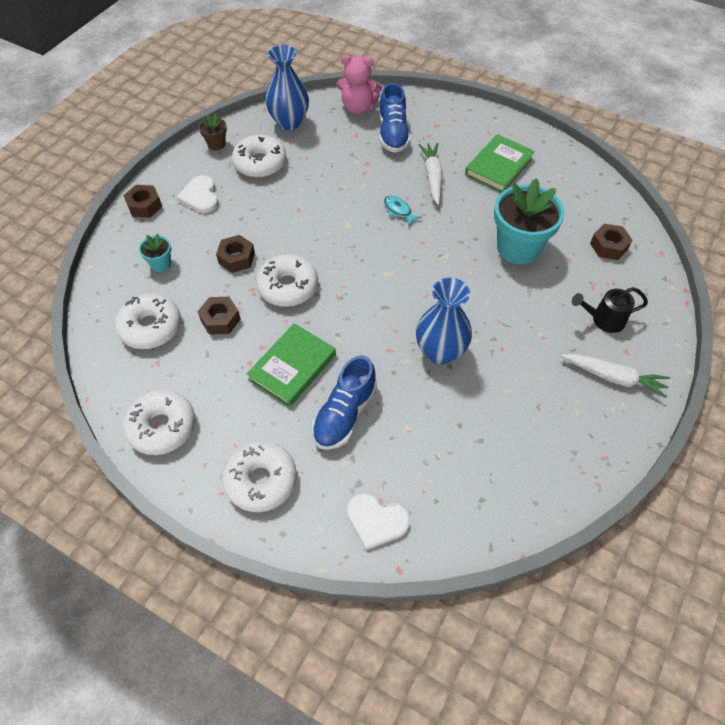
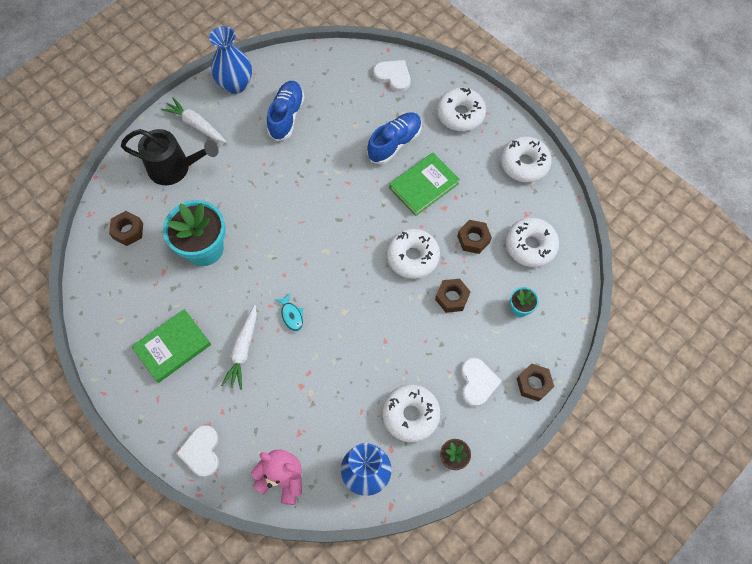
camera: 165 degrees left, 10 degrees up
(393, 133) = (259, 424): blue shoe -> blue shoe (286, 116)
(432, 110) = (201, 451): none -> white heart
(440, 352) = (310, 172): blue vase -> blue vase (235, 84)
(603, 320) = (175, 168): black watering can -> black watering can, size x1.60

